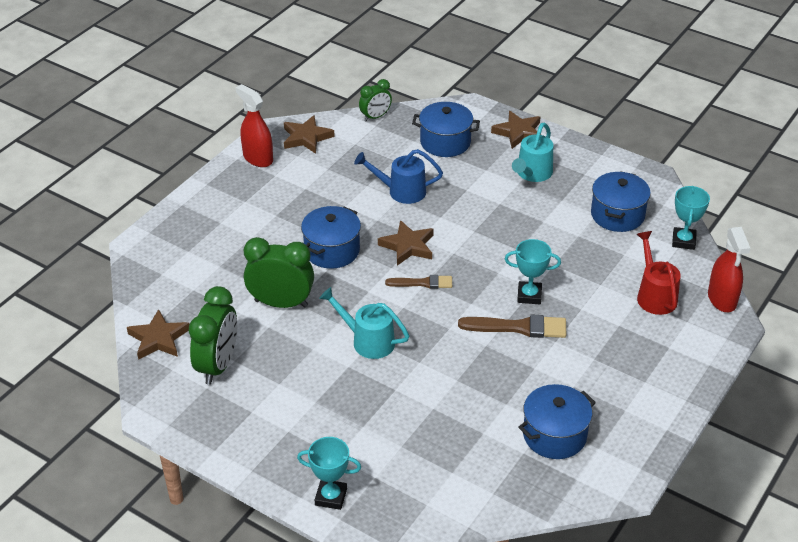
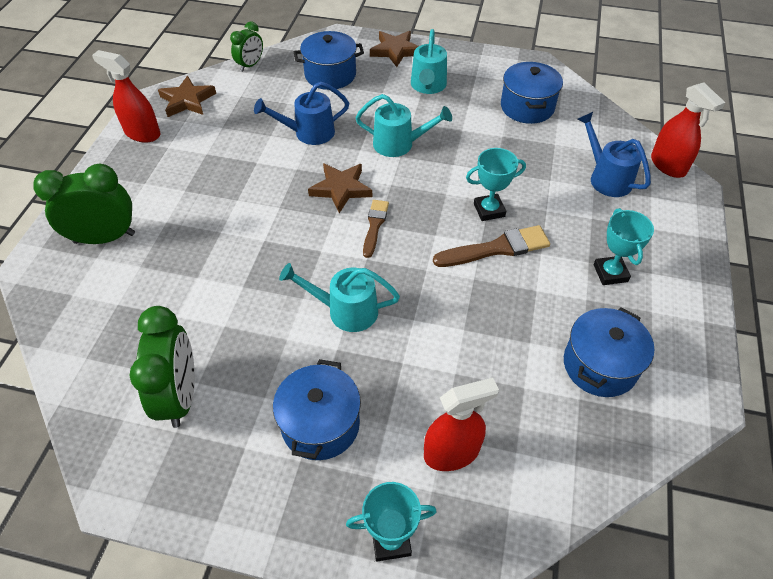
camera: 20 degrees left, 10 degrees up
(158, 339) = (93, 382): brown star -> none
(281, 303) = (228, 292): green clock -> green clock (104, 238)
(332, 250) = (262, 214): blue pot -> blue pot (320, 424)
(402, 458) = (452, 452): none -> red spray bottle
(422, 283) = (375, 226): brown brush -> brown brush turned 60 degrees counterclockwise
(478, 220) = (400, 144): none -> turquoise watering can
(654, 295) = (606, 177): red watering can -> blue watering can
(683, 241) = (600, 117): turquoise trophy -> turquoise trophy (610, 273)

